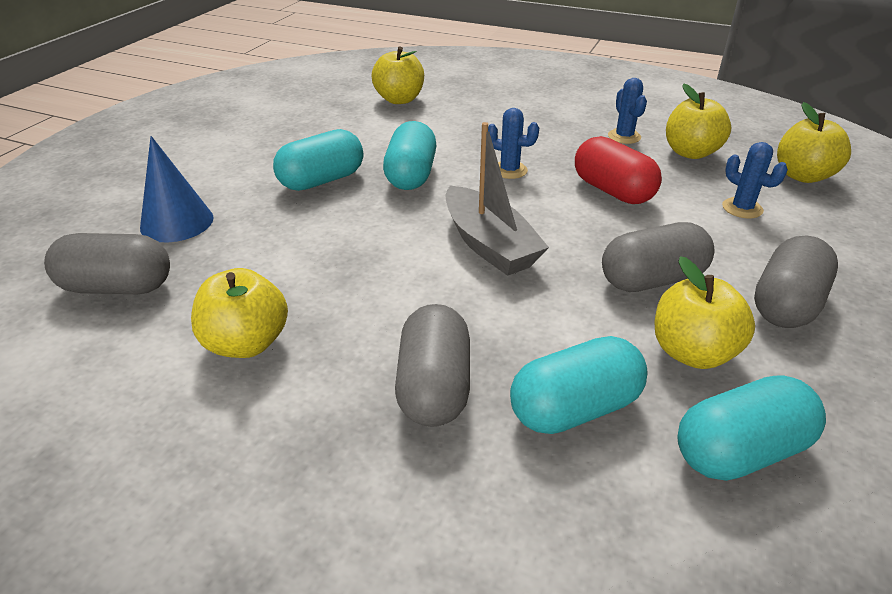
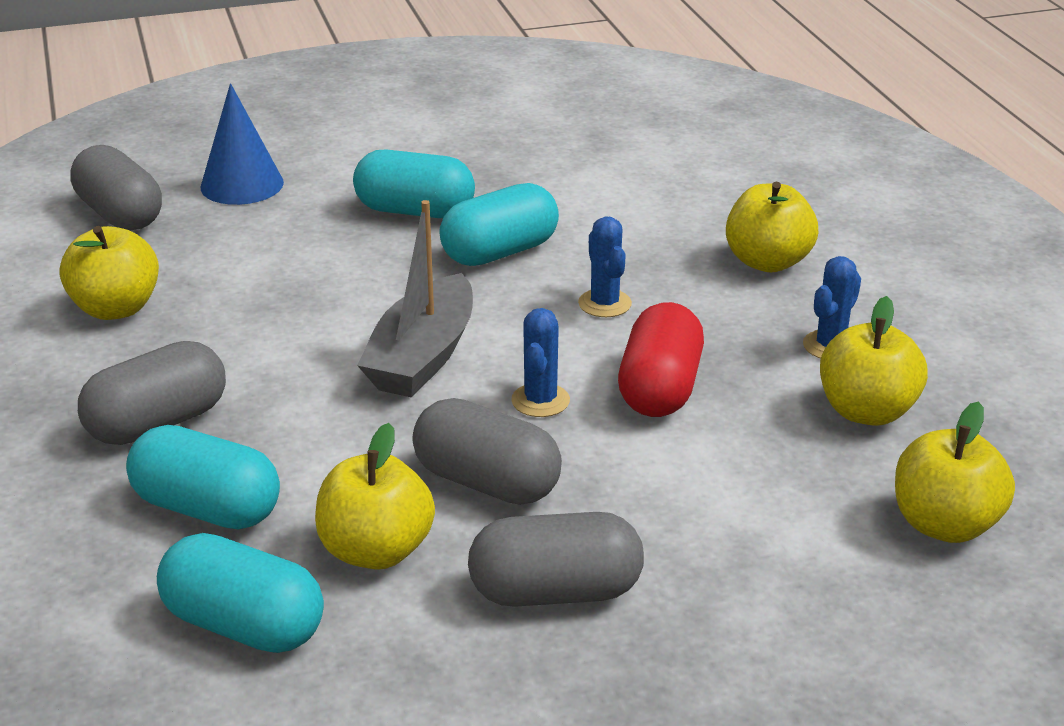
camera: 50 degrees right, 5 degrees down
(399, 99) = (671, 163): yellow apple -> yellow apple (767, 262)
(742, 208) = (758, 498): blue cactus -> blue cactus (540, 400)

